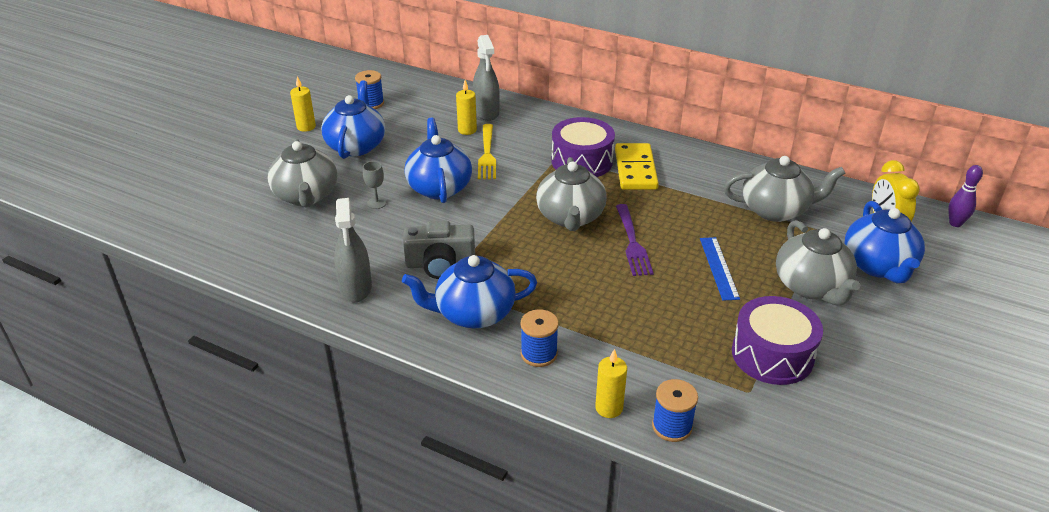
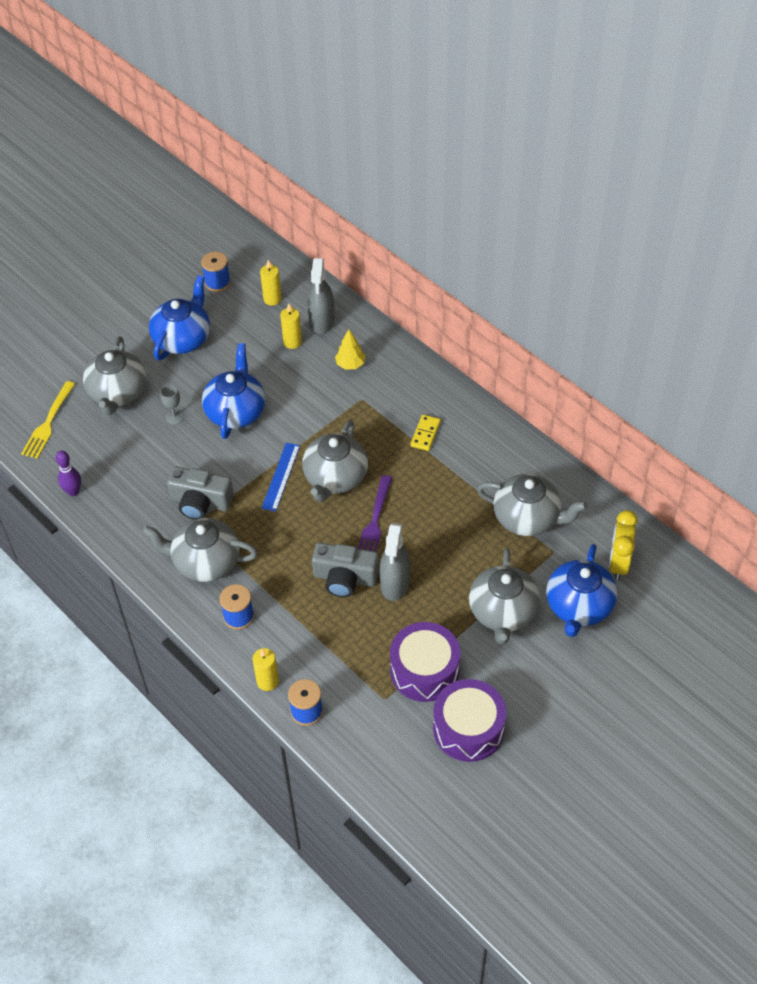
camera: 20 degrees right, 15 degrees up
(306, 127) = (146, 302): yellow candle -> yellow candle (272, 299)
(356, 288) = (123, 509): grey spray bottle -> grey spray bottle (395, 583)
(473, 313) = (205, 562): blue teapot -> grey teapot
(487, 154) = (297, 379): yellow fork -> yellow fork (48, 423)
(532, 135) = (350, 364): none -> yellow tree
(582, 161) = (380, 410): purple drum -> purple drum (468, 729)
(633, 294) = (345, 578): none -> grey camera
(635, 169) = (425, 434): yellow domino -> yellow domino, size x0.56
(719, 268) = (434, 570): blue ruler -> blue ruler (281, 476)
(955, 223) = (688, 578): purple bowling pin -> purple bowling pin (73, 491)

